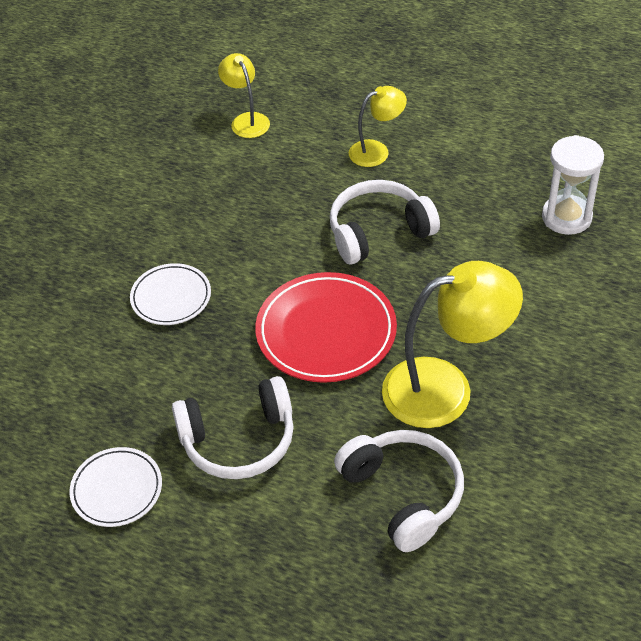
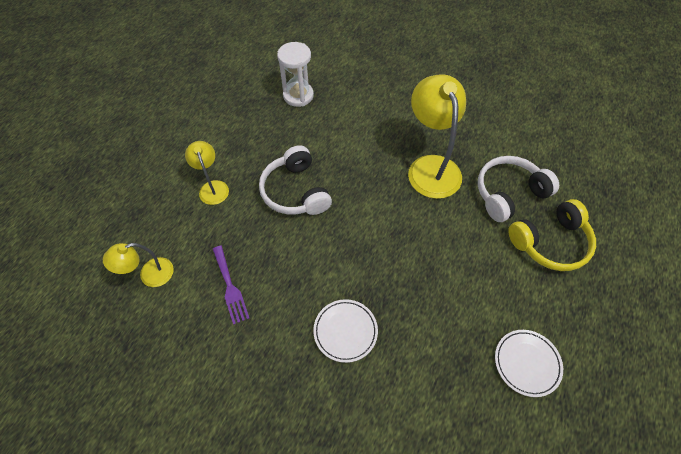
camera: 90 degrees left, 10 degrees up
(231, 188) = (230, 287): none -> purple fork
(239, 440) = (477, 282): white headphones -> none
(310, 544) = (550, 242): none -> yellow headphones
(326, 332) = (384, 227): red plate -> none

